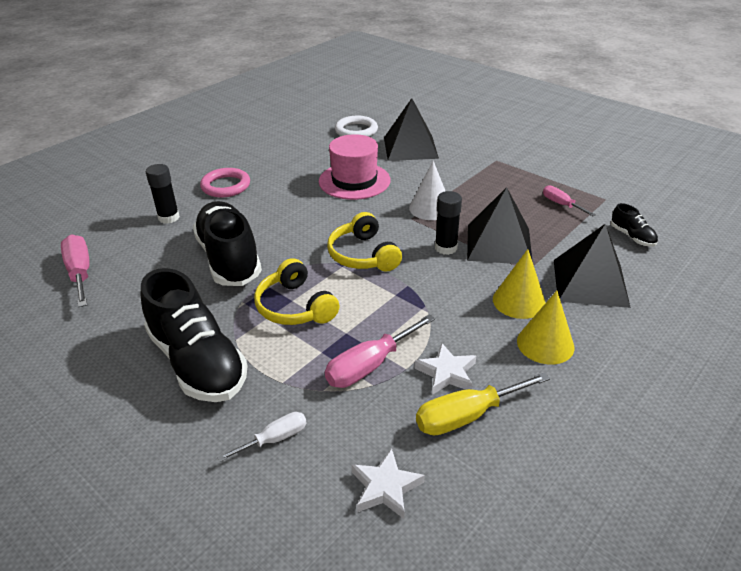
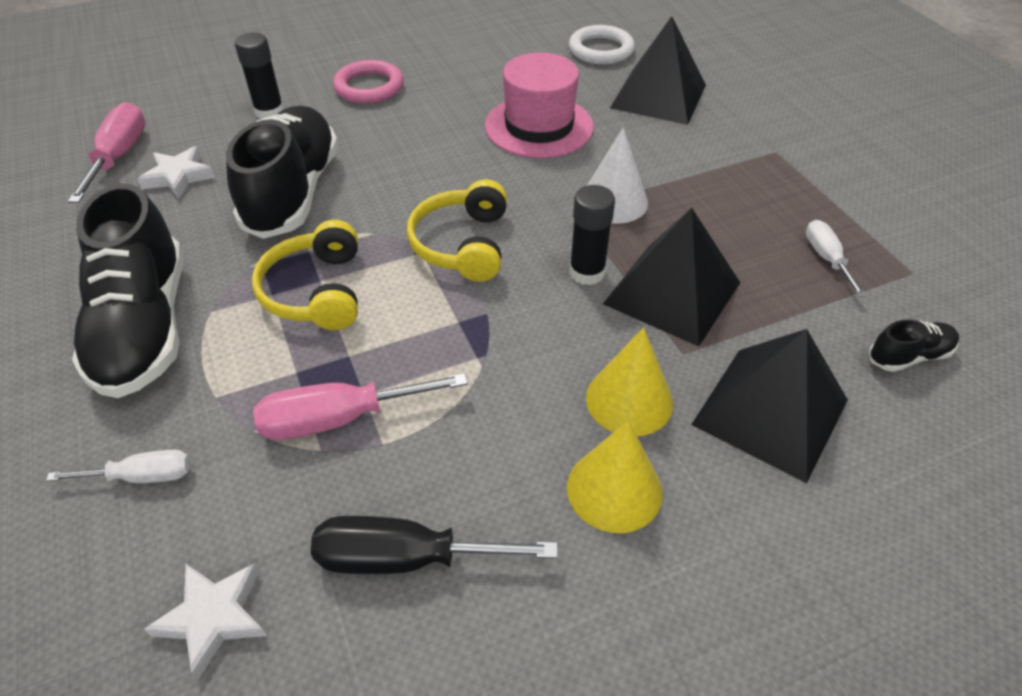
camera: 25 degrees right, 10 degrees up
(446, 373) = (432, 475): white star -> white star (179, 176)
(467, 416) = (406, 558): yellow screwdriver -> black screwdriver
(561, 204) = (826, 258): pink screwdriver -> white screwdriver
(632, 237) = (908, 356): black shoe -> black shoe turned 105 degrees counterclockwise

